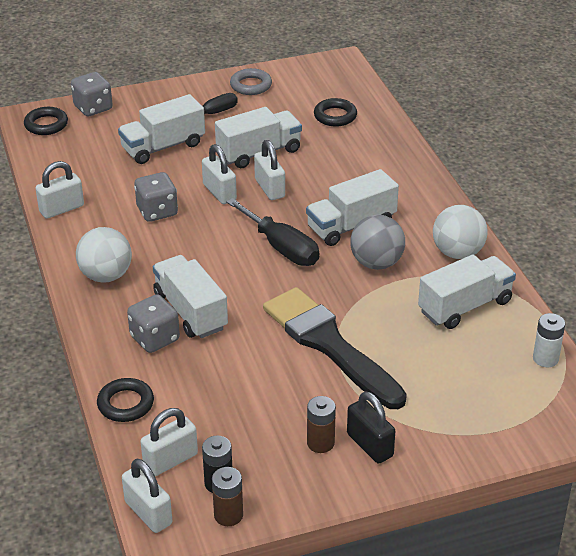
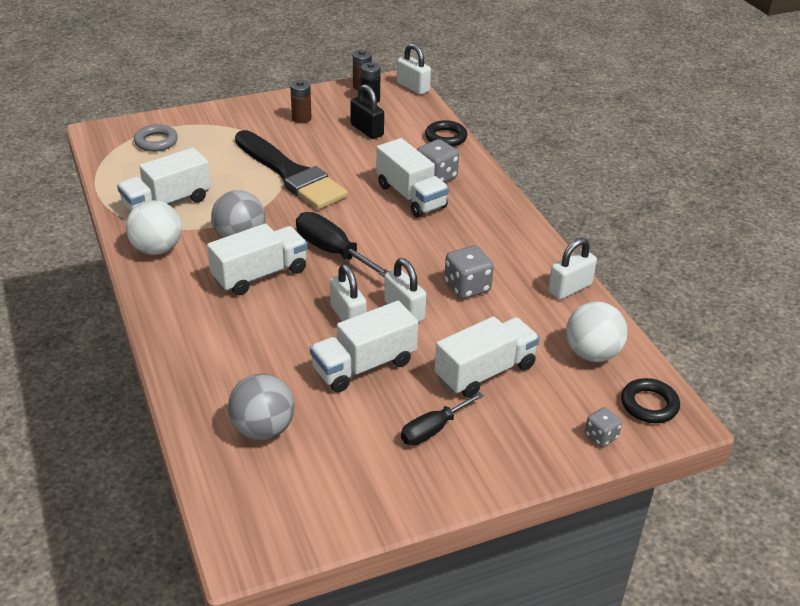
camera: 175 degrees right, 0 degrees up
(93, 108) = (601, 436): grey dice -> grey dice, size x0.60
(106, 276) = (496, 224): white ball -> white ball (592, 354)
(170, 460) = (405, 110): white padlock -> none
(251, 85) = (385, 488): grey ring -> grey ring (156, 142)
(335, 116) = (263, 429): black ring -> grey ball
(369, 445) = (267, 118): black padlock -> black padlock (367, 130)
(545, 359) = (114, 167): white battery -> none

